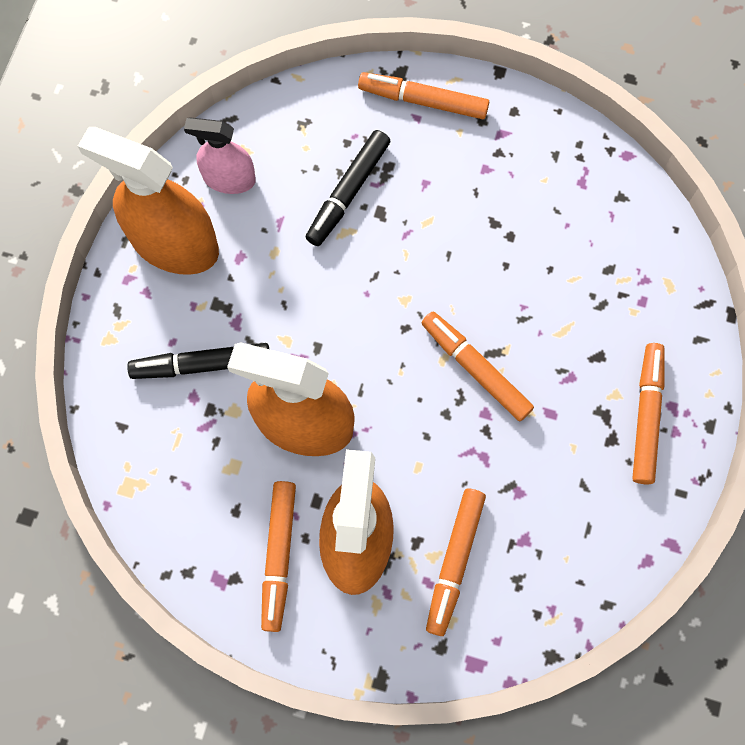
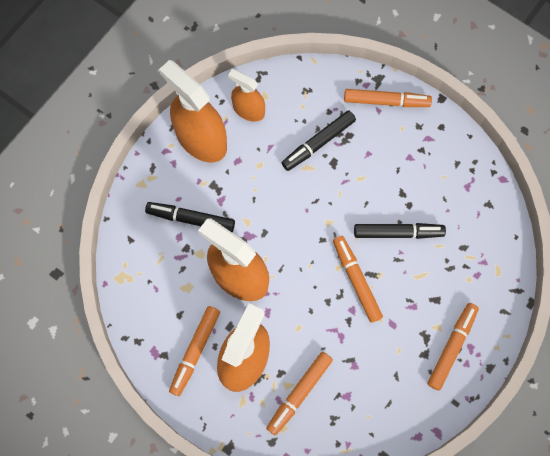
camera: 20 degrees right, 0 degrees up
(229, 178) = (248, 110): pink spray bottle -> orange spray bottle
(423, 101) = (386, 101): orange marker -> orange marker turned 150 degrees clockwise
(509, 280) = (398, 232): none -> black marker

